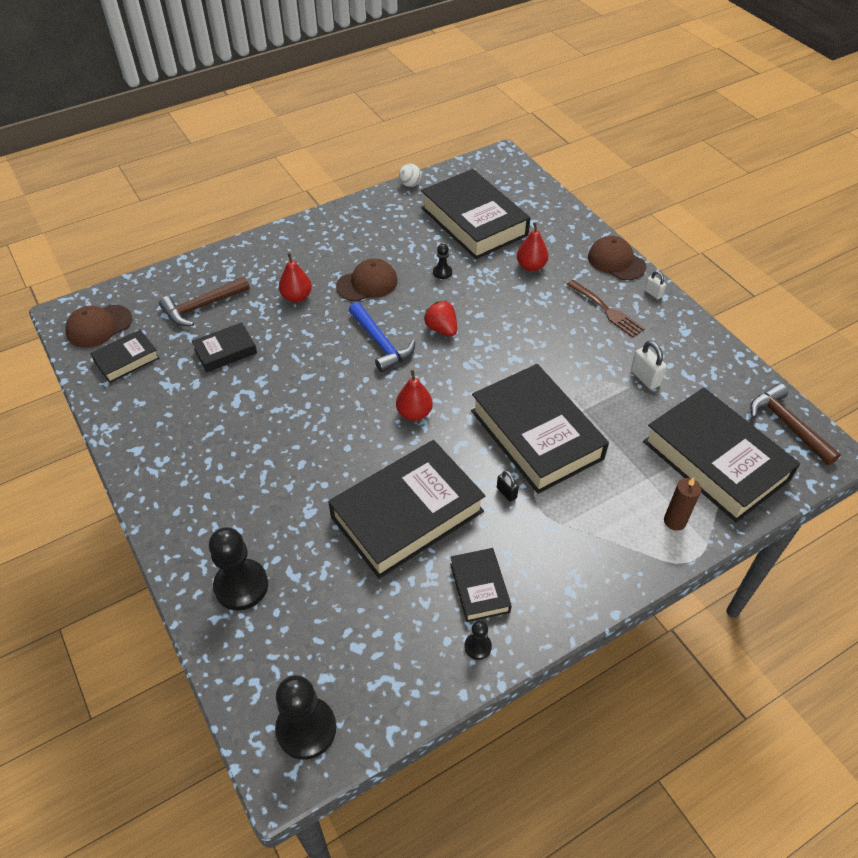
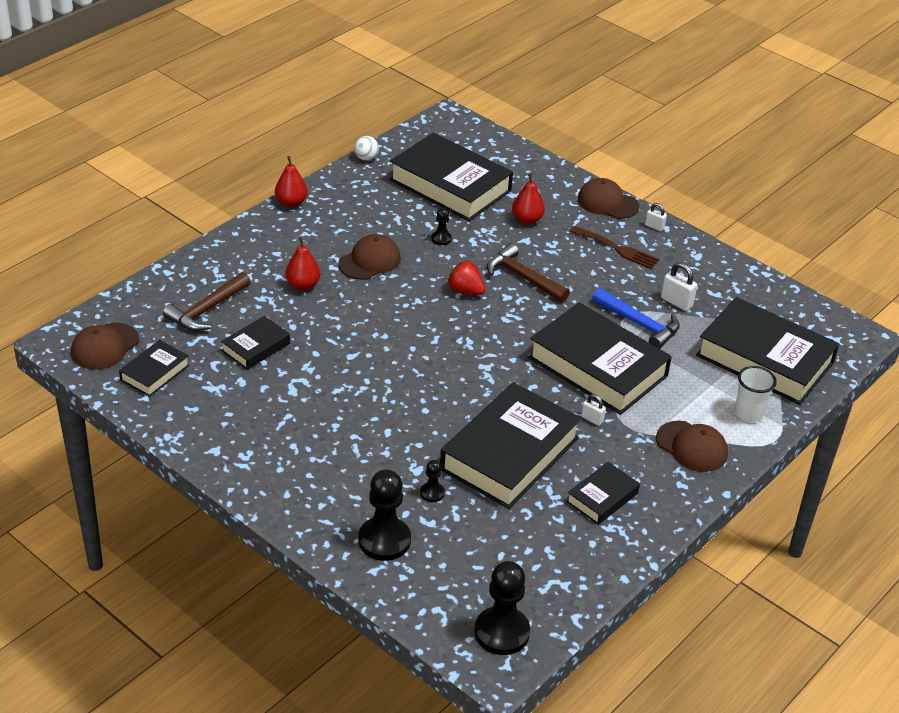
camera: 20 degrees left, 10 degrees down
(380, 343) = (411, 314): blue hammer -> blue hammer (639, 324)
(414, 413) = (475, 369): red pear -> red pear (291, 203)
(477, 646) = (621, 542): black pawn -> black pawn (432, 493)
(479, 587) = (602, 497): black book -> black book turned 75 degrees clockwise
(506, 493) = (592, 419): black padlock -> white padlock
(598, 547) = (692, 447): none -> brown cap
(674, 521) = (748, 414): brown candle -> white cup
(788, 425) = (816, 320): brown hammer -> brown hammer (523, 277)

